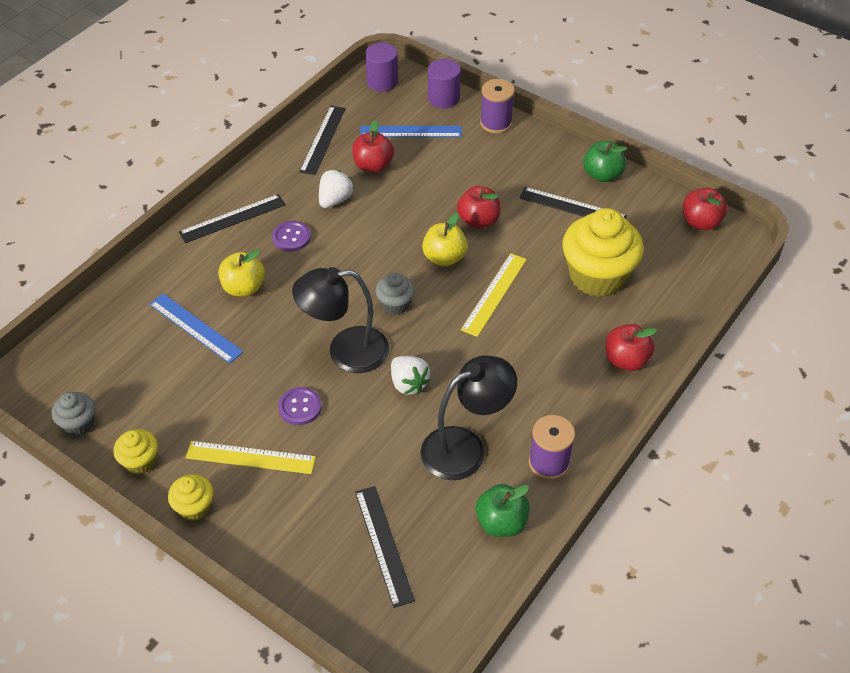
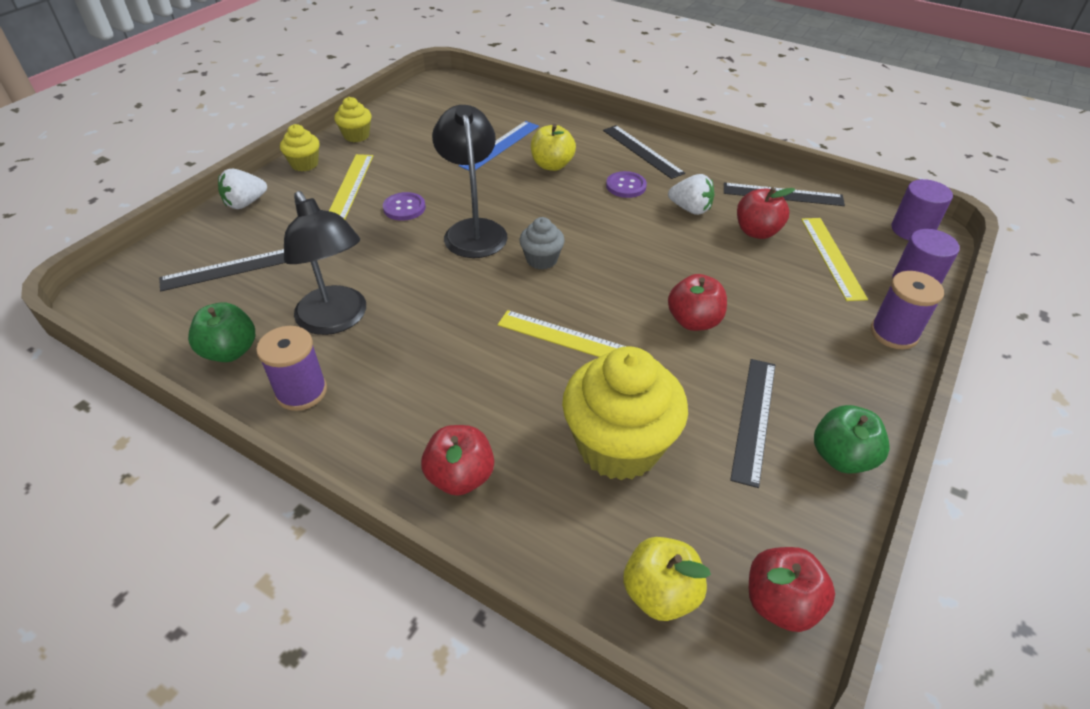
camera: 85 degrees right, 5 degrees down
(79, 424) = (398, 107): grey cupcake -> none
(408, 383) = (429, 275): white strawberry -> white strawberry (245, 203)
(410, 131) = (832, 257): blue ruler -> yellow ruler
(444, 257) = (621, 294): yellow apple -> yellow apple (660, 593)

